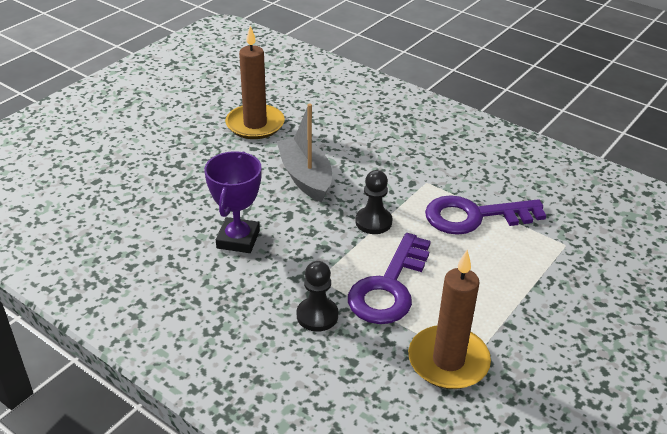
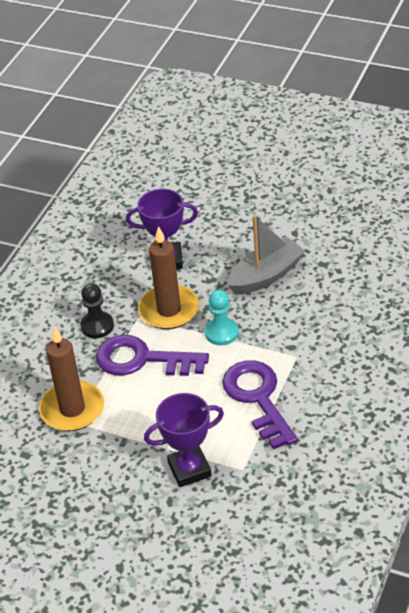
camera: 80 degrees right, 5 degrees up
(255, 124) = (331, 223): brown candle -> brown candle (169, 310)
(373, 222) = (221, 333): black pawn -> turquoise pawn
(560, 280) = (189, 469): none -> purple trophy

